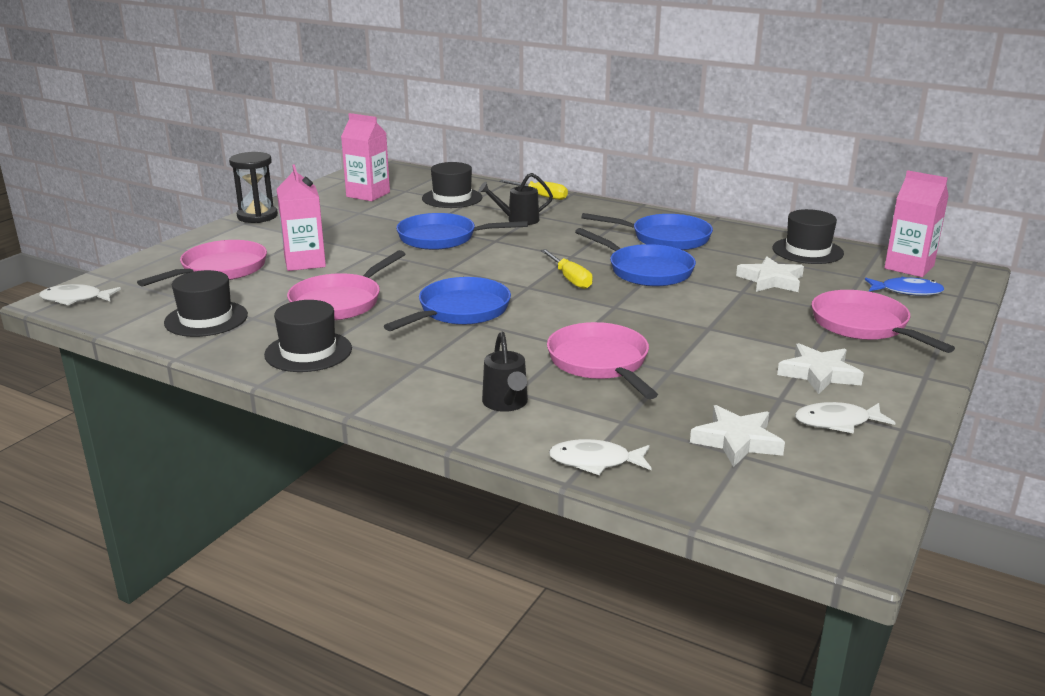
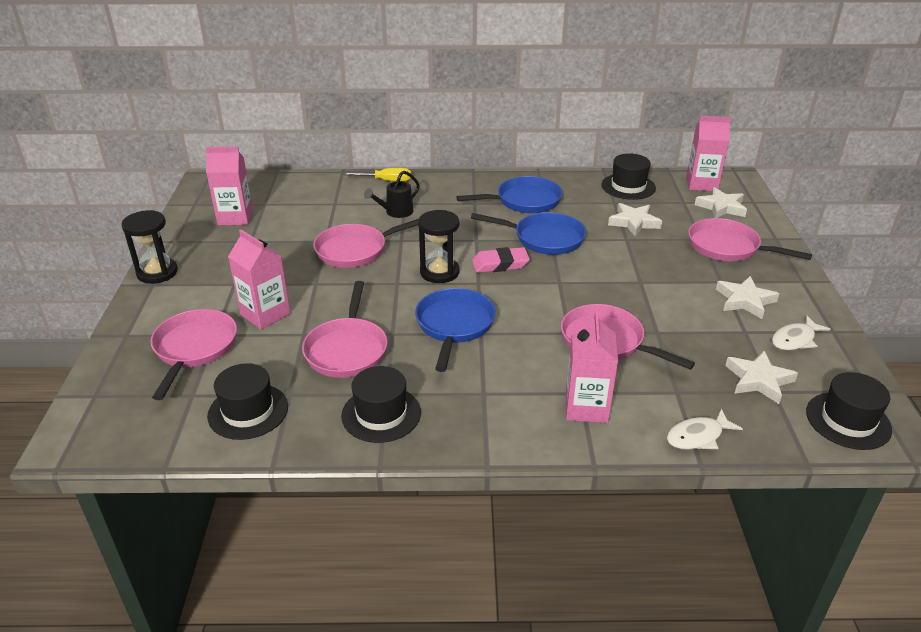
camera: 30 degrees left, 10 degrees up
(76, 299) = (86, 435): white fish -> none
(442, 238) = (355, 250): blue pan -> pink pan
(452, 198) = (315, 202): black hat -> black hat (848, 420)
(500, 271) = (439, 272): none -> black hourglass
(506, 404) = (586, 407): black watering can -> pink carton
(570, 279) = (500, 264): yellow screwdriver -> pink eraser
(907, 291) = (721, 207): blue fish -> white star

